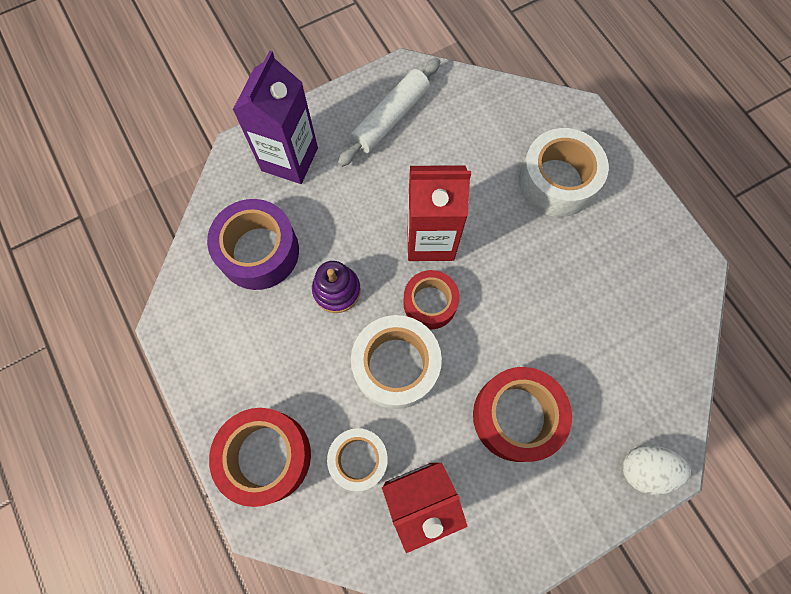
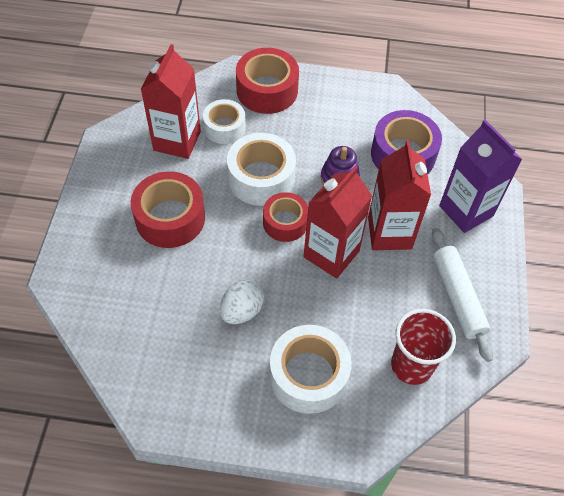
camera: 125 degrees right, 15 degrees down
(367, 206) = (389, 233): none -> red carton
(482, 116) = (411, 365): none -> red cup
(645, 469) = (70, 263): white egg -> white egg (242, 310)

